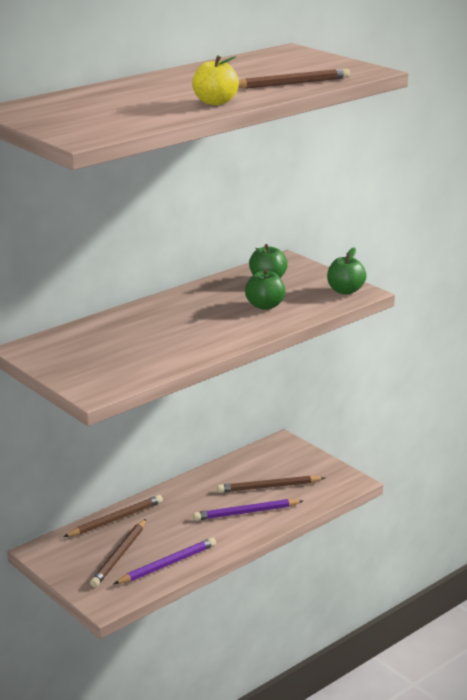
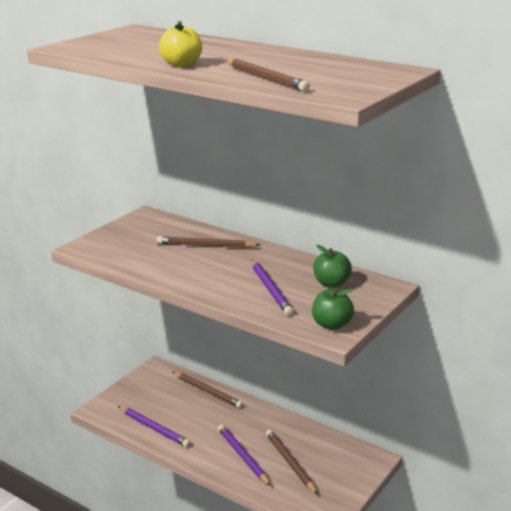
camera: 75 degrees right, 0 degrees up
(119, 555) = (159, 403): brown pencil -> brown pencil (205, 245)
(265, 306) = (270, 289): green apple -> purple pencil

